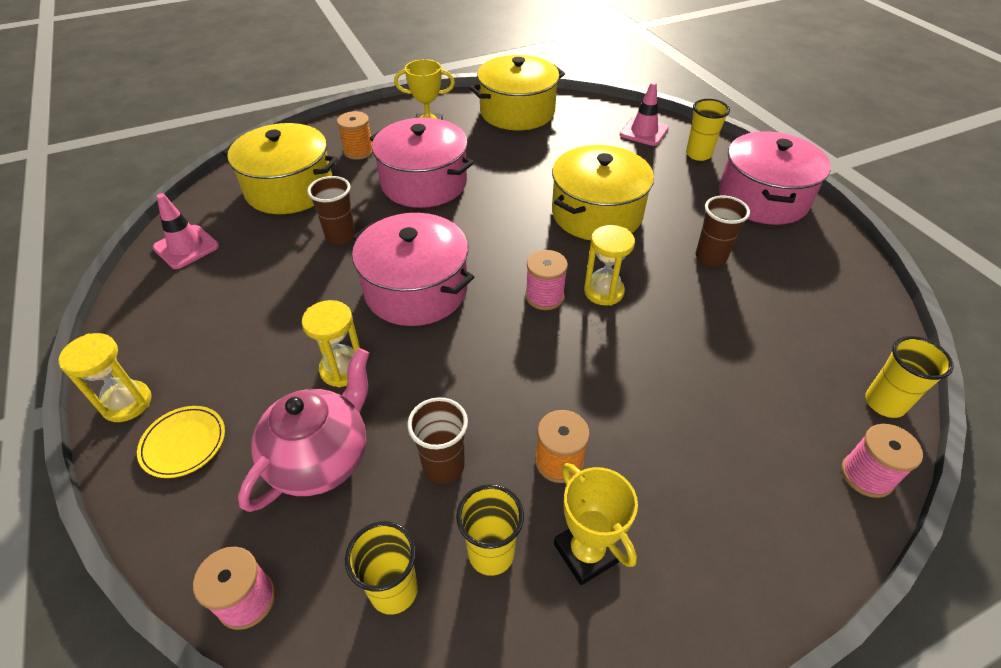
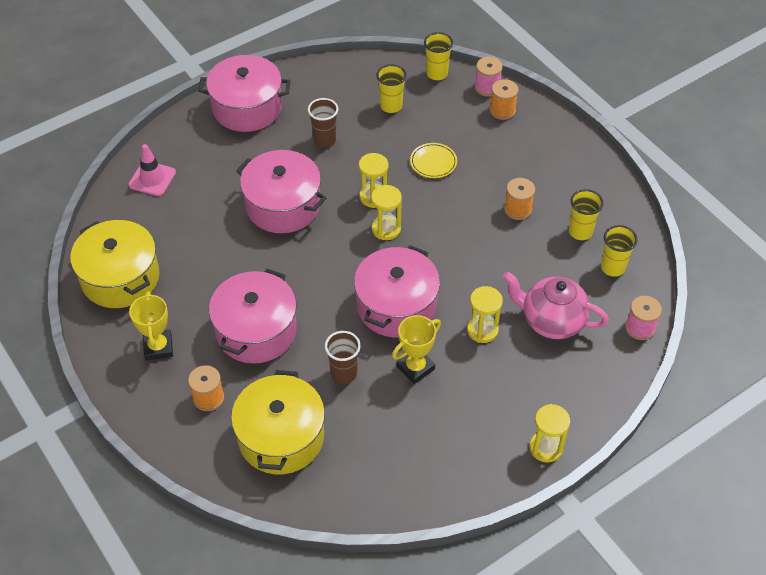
camera: 100 degrees left, 5 degrees up
(184, 443) = (564, 398): yellow plate -> yellow plate (433, 162)
(186, 247) = (380, 488): pink traffic cone -> none
(443, 466) = (537, 261): brown cup -> none
(544, 296) = (386, 229): pink spool -> yellow hourglass
(586, 552) = (566, 194): yellow trophy -> yellow trophy (415, 368)
(596, 213) = (283, 205): yellow pot -> pink pot
(698, 154) = (187, 142): yellow cup -> yellow cup (391, 106)
(806, 488) = (502, 110): none -> orange spool

